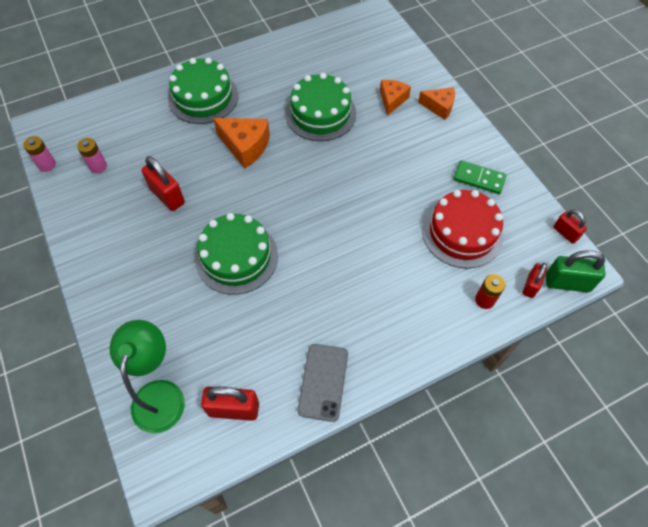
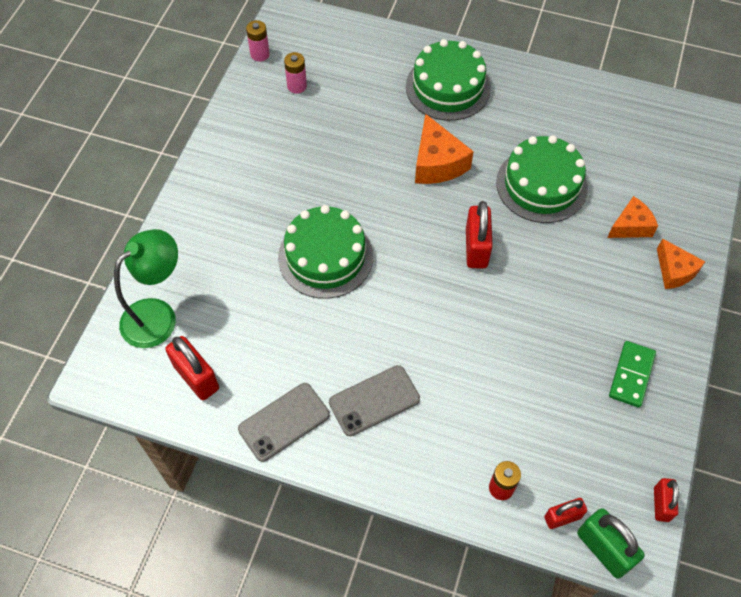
camera: 45 degrees right, 0 degrees up
(167, 196) = (325, 156): red padlock -> red padlock (476, 248)
(363, 317) = (374, 400): none -> grey phone
(462, 232) = (552, 410): red cake -> none
(479, 179) = (631, 375): green domino -> green domino turned 45 degrees clockwise

